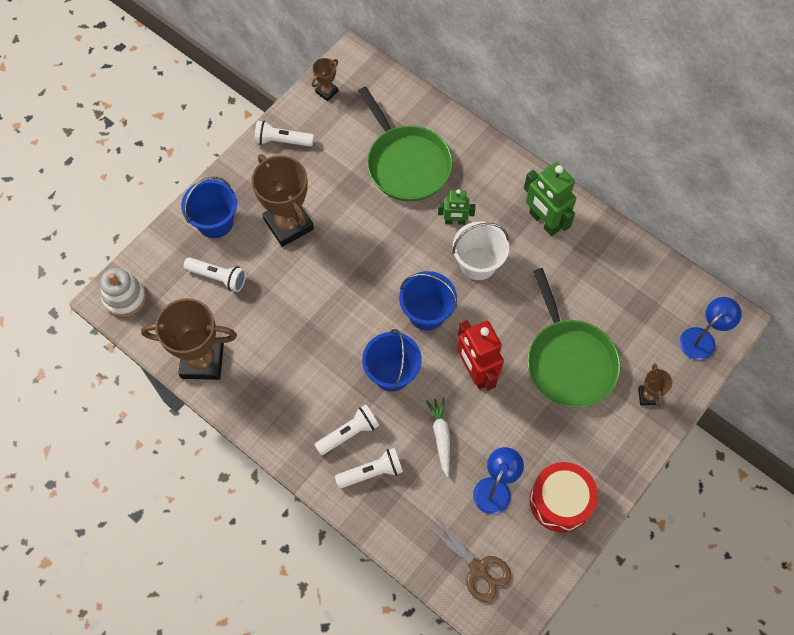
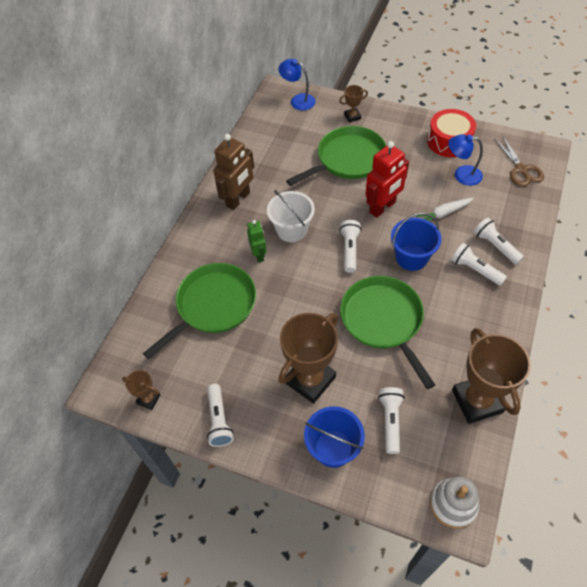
camera: 105 degrees left, 10 degrees down
(324, 312) = (383, 320): none -> green pan
(427, 313) = (350, 250): blue bucket -> white flashlight
(478, 569) = (521, 170): brown scissors -> brown scissors turned 135 degrees clockwise
(544, 222) = (238, 199): green robot -> brown robot

